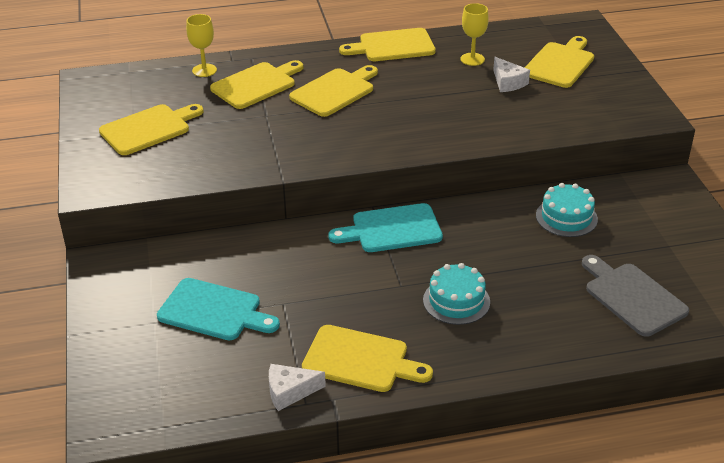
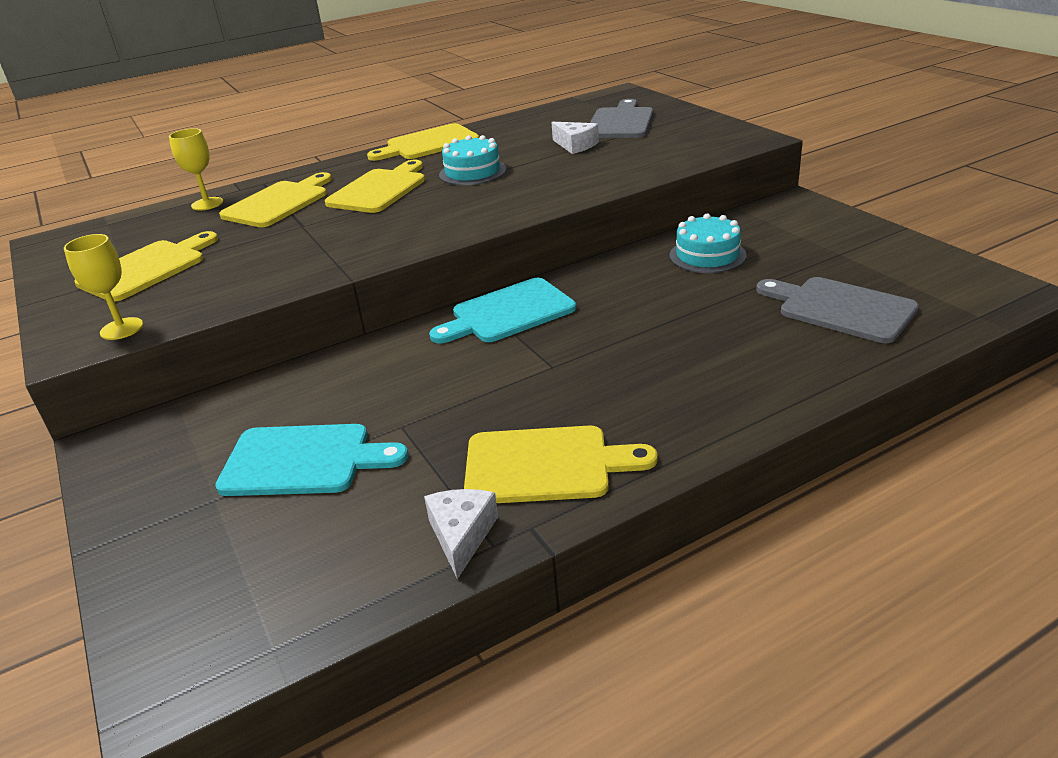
camera: 15 degrees left, 5 degrees down
(290, 392) = (461, 535): white cheese -> white cheese turned 120 degrees clockwise
(456, 301) = (634, 365): turquoise cake -> turquoise cake (472, 172)
(472, 59) = (524, 136): yellow goblet -> yellow goblet (121, 329)
(560, 63) = (621, 122): yellow cutting board -> grey cutting board

